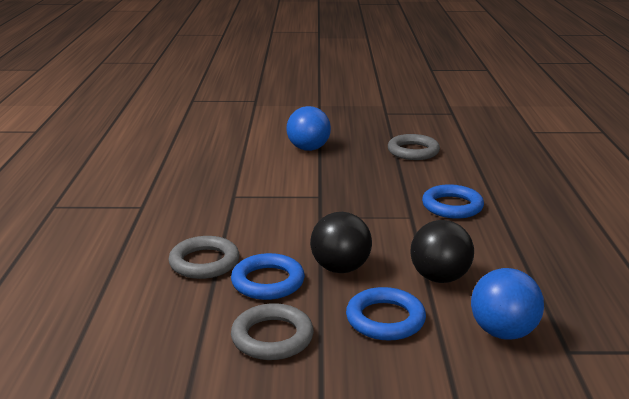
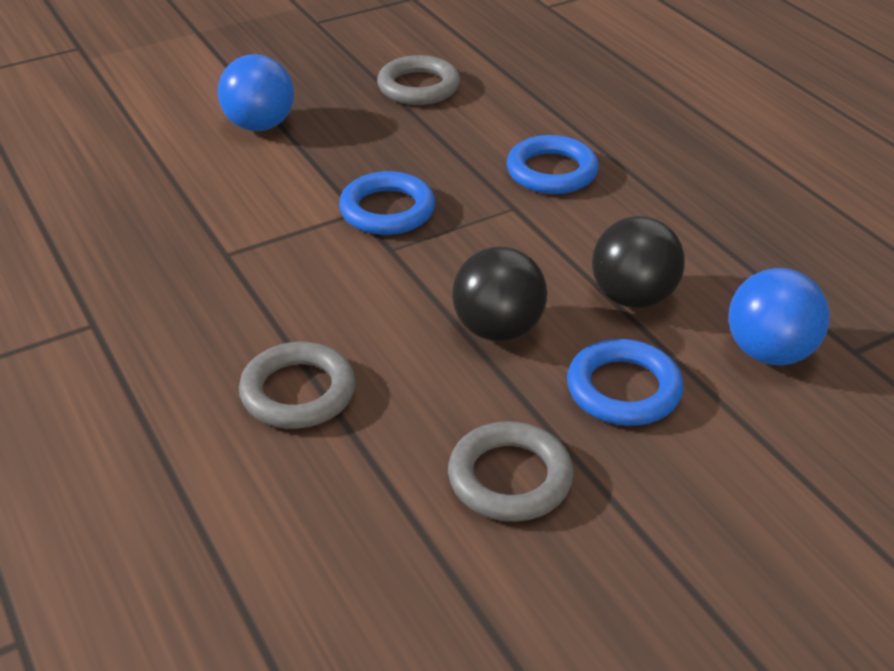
camera: 30 degrees left, 15 degrees up
(268, 282) = (421, 390): blue ring -> blue ring (387, 210)

